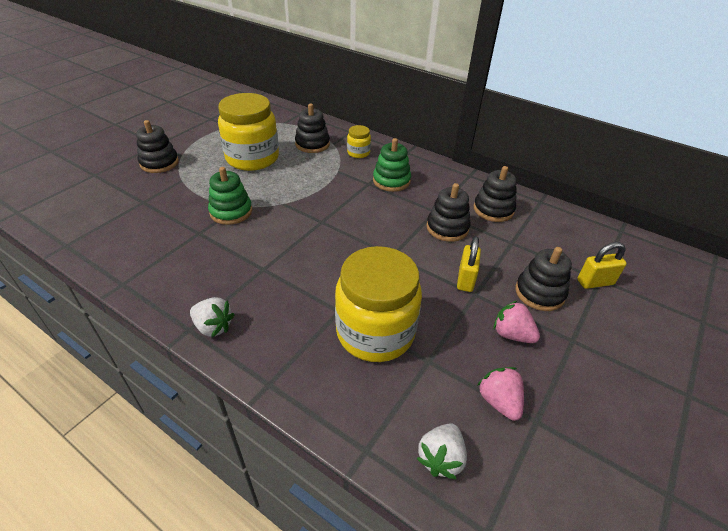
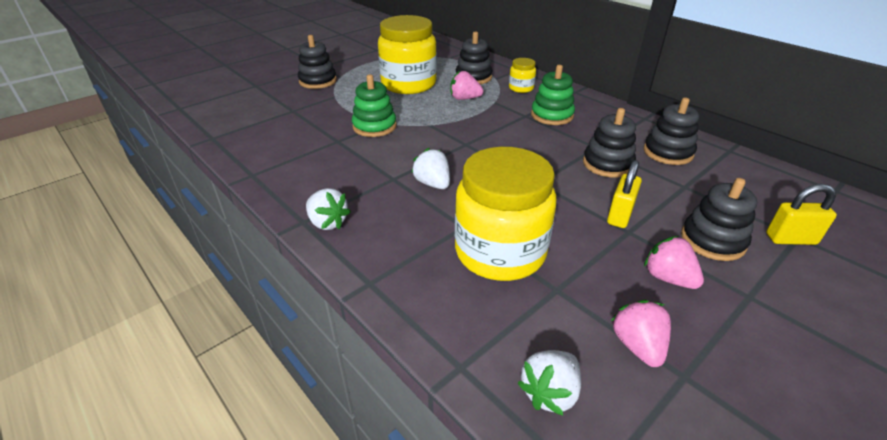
camera: 15 degrees right, 5 degrees down
(301, 269) = (433, 184): none -> white strawberry
(309, 170) = (464, 98): none -> pink strawberry

